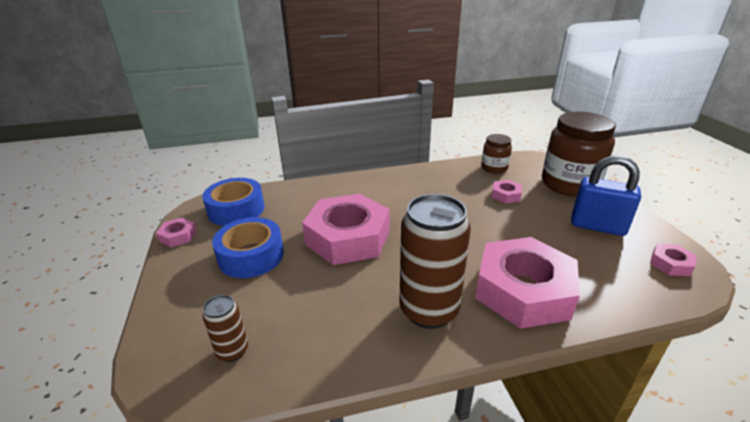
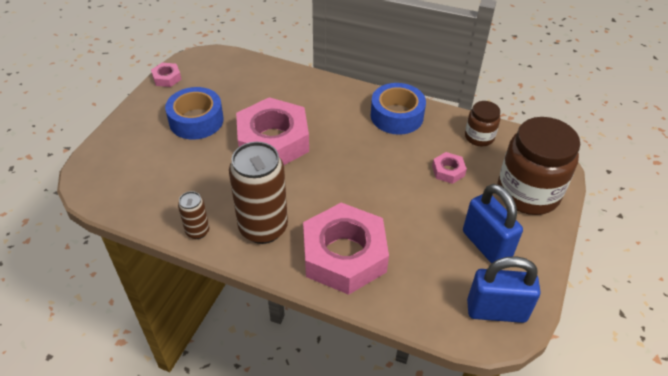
camera: 35 degrees right, 15 degrees up
(232, 351) = (129, 183): brown can -> brown can (197, 231)
(236, 210) = (222, 73): blue tape -> blue tape (396, 116)
(670, 264) = (496, 311): pink nut -> blue padlock

